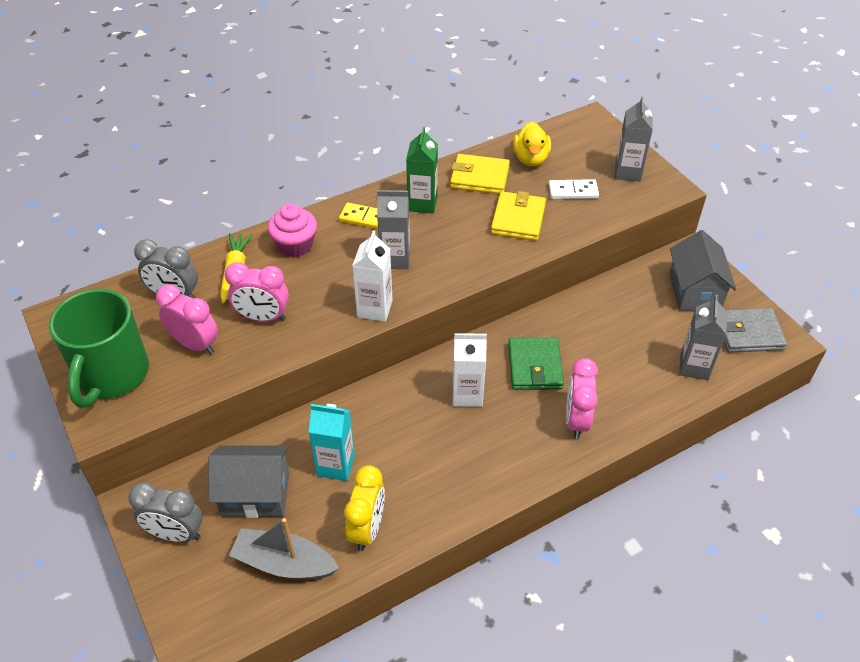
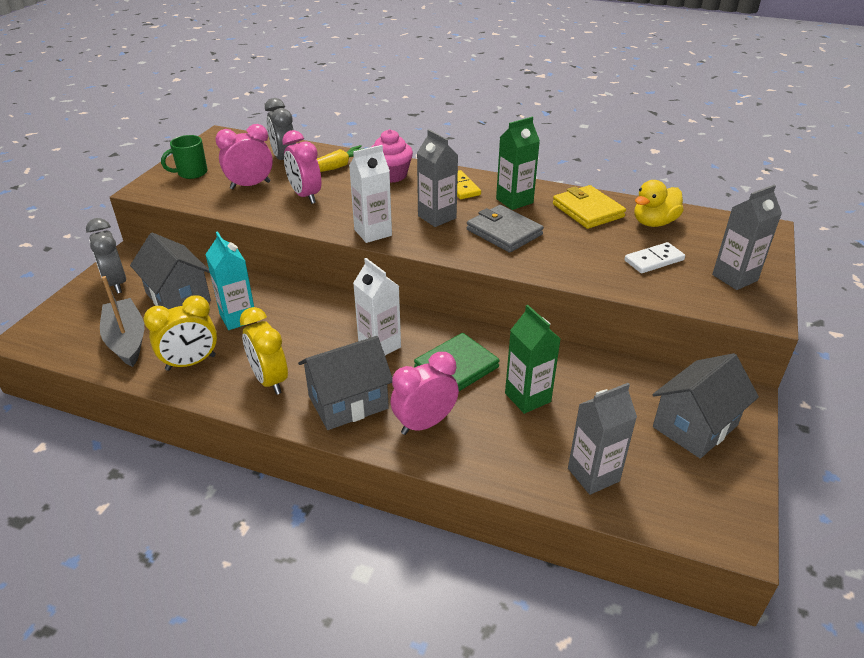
camera: 50 degrees right, 10 degrees down
(112, 375) = (191, 173): green mug -> green mug, size x0.50
(195, 344) = (250, 185): pink clock -> pink clock turned 105 degrees counterclockwise
(443, 486) = (269, 380): none -> yellow clock
(514, 451) = (348, 402): none -> grey house
(518, 219) = (571, 249): yellow wallet -> none
(573, 191) = (654, 260): white domino -> white domino turned 75 degrees counterclockwise
(600, 350) = (527, 397): none -> green carton
(749, 333) = (700, 497): grey wallet -> grey wallet (504, 232)

